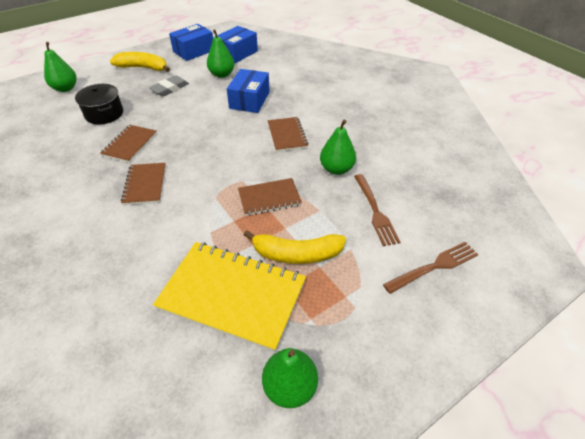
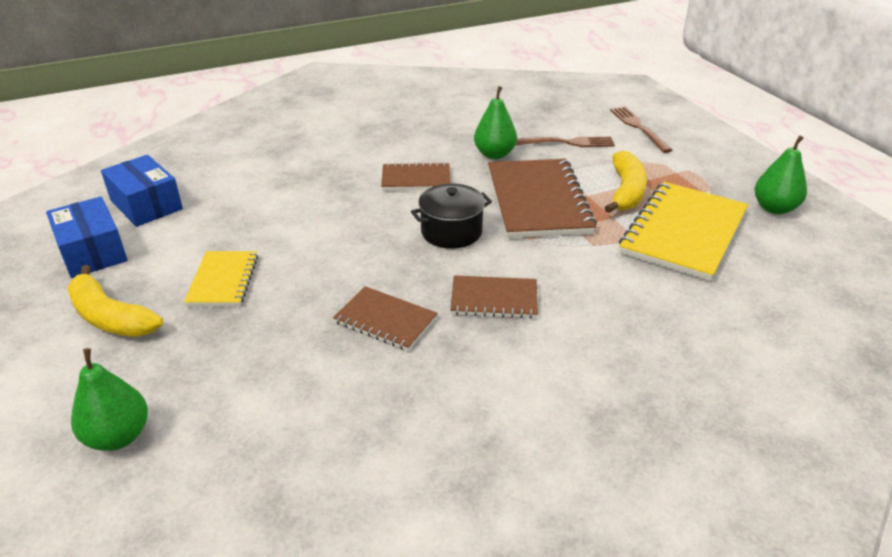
camera: 80 degrees left, 10 degrees down
(104, 114) = (269, 360): black pot -> black pot (451, 232)
(143, 68) = (110, 317): yellow banana -> yellow banana turned 75 degrees counterclockwise
(170, 88) = (223, 280): grey eraser -> yellow notebook
(222, 74) = (212, 223): green pear -> none
(249, 100) = (312, 201): blue box -> none
(269, 198) = (538, 201): brown notebook -> brown notebook, size x1.83

